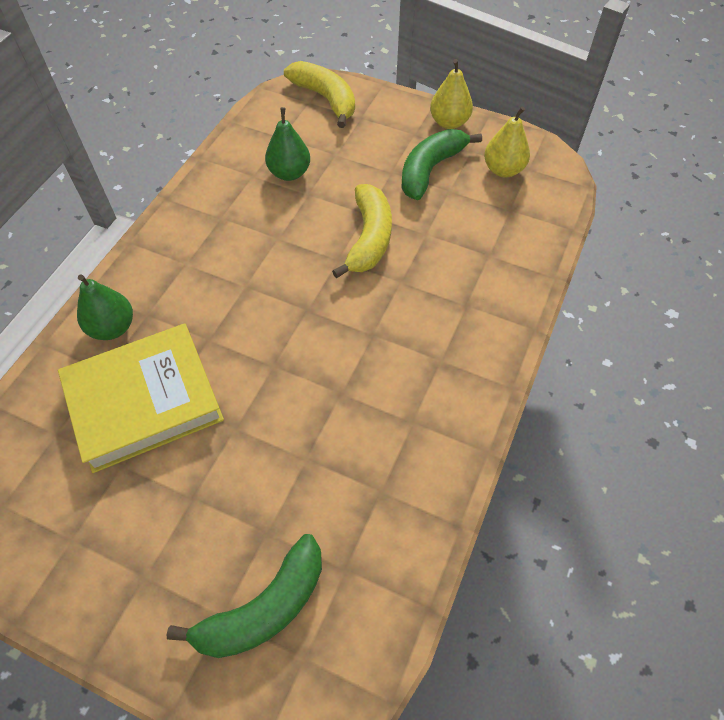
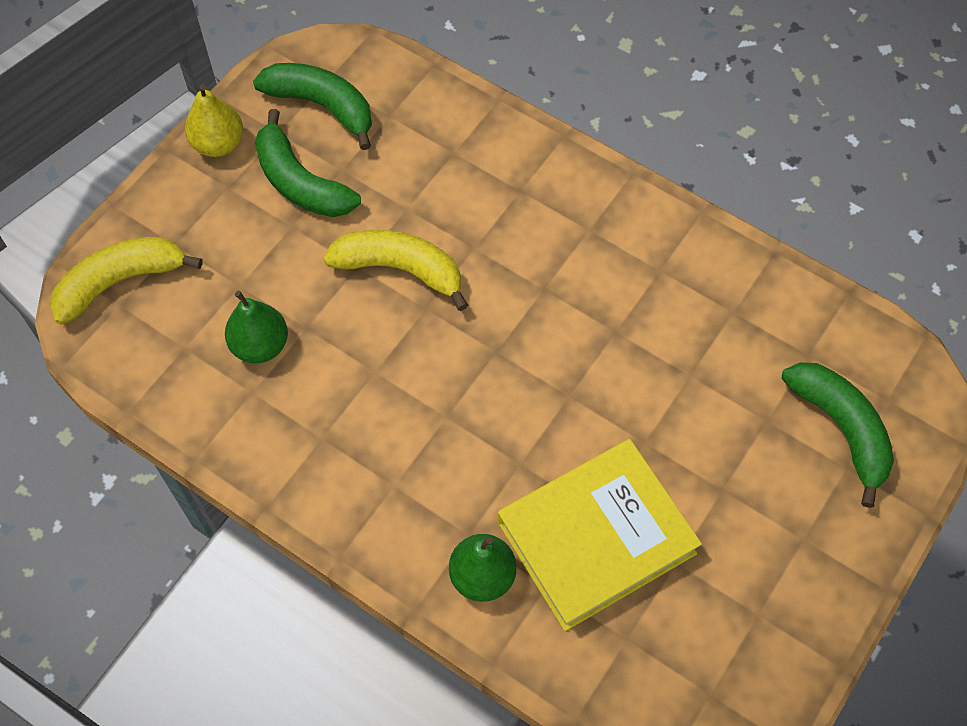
camera: 80 degrees left, 5 degrees up
(144, 401) = (596, 537): yellow book -> yellow book turned 75 degrees clockwise
(503, 170) = (322, 106): yellow pear -> green banana

